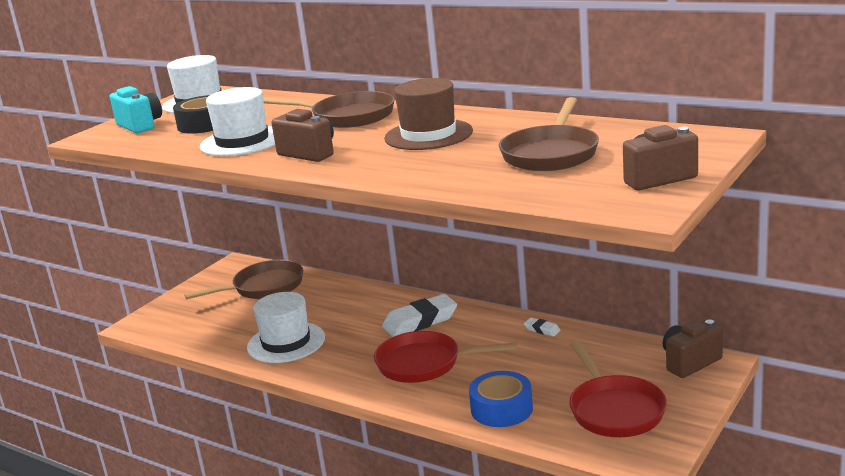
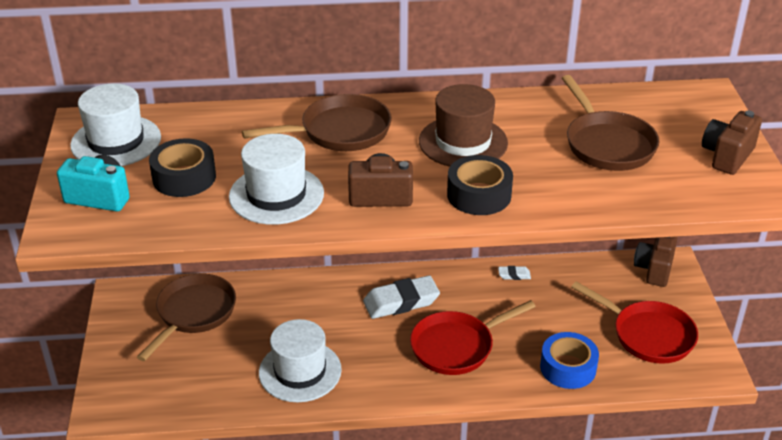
camera: 40 degrees left, 15 degrees up
(382, 165) = (479, 195): none -> black tape
(420, 321) = (401, 302): white eraser -> white eraser turned 45 degrees clockwise

